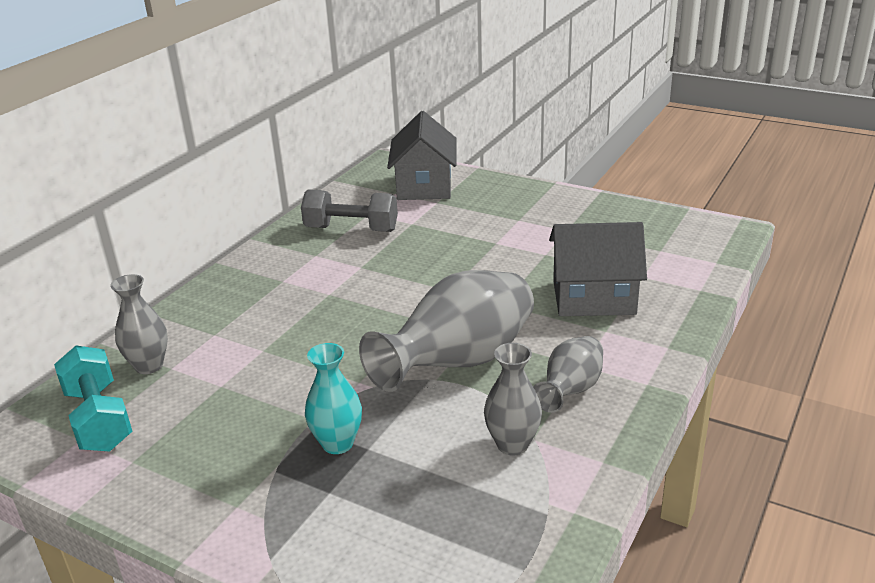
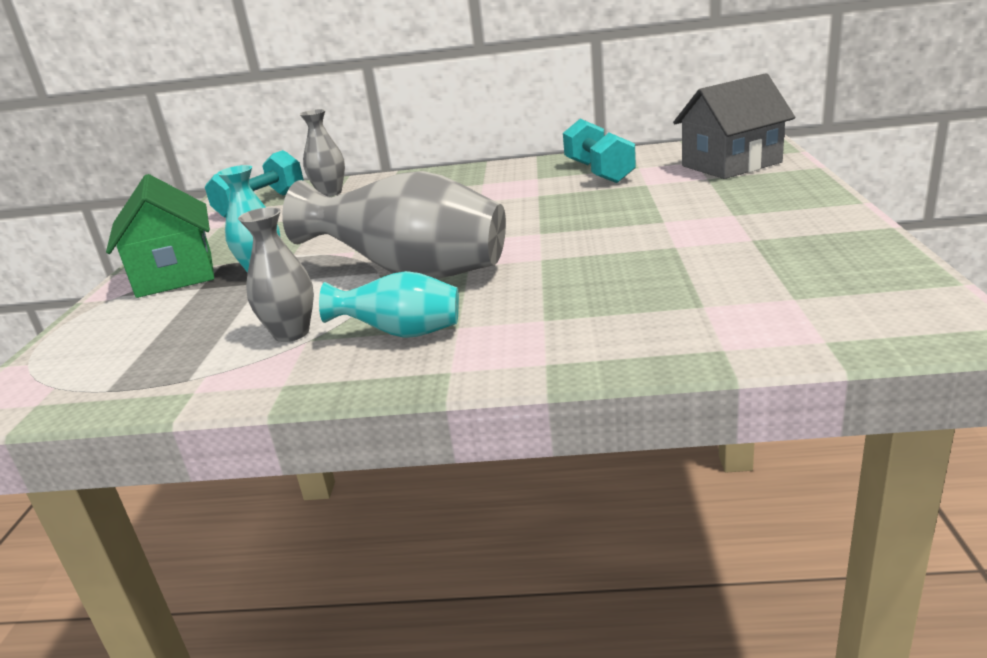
camera: 65 degrees right, 5 degrees down
(260, 508) = (175, 274): none -> green house
(351, 229) = (599, 172): grey dumbbell -> turquoise dumbbell
(570, 391) = (402, 334): grey vase -> turquoise vase
(593, 297) = (610, 294): grey house -> none

